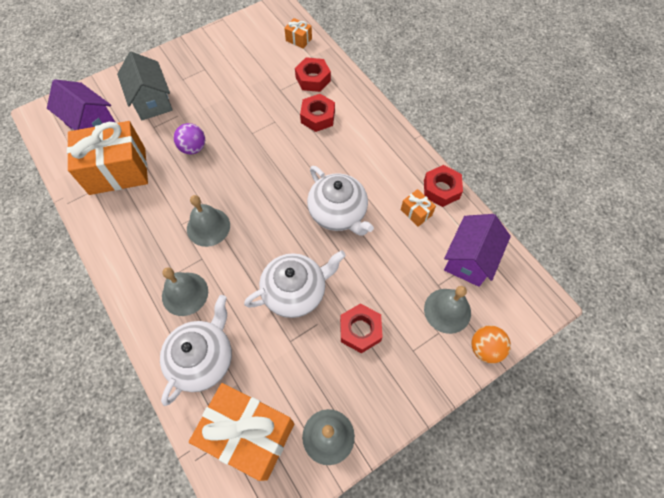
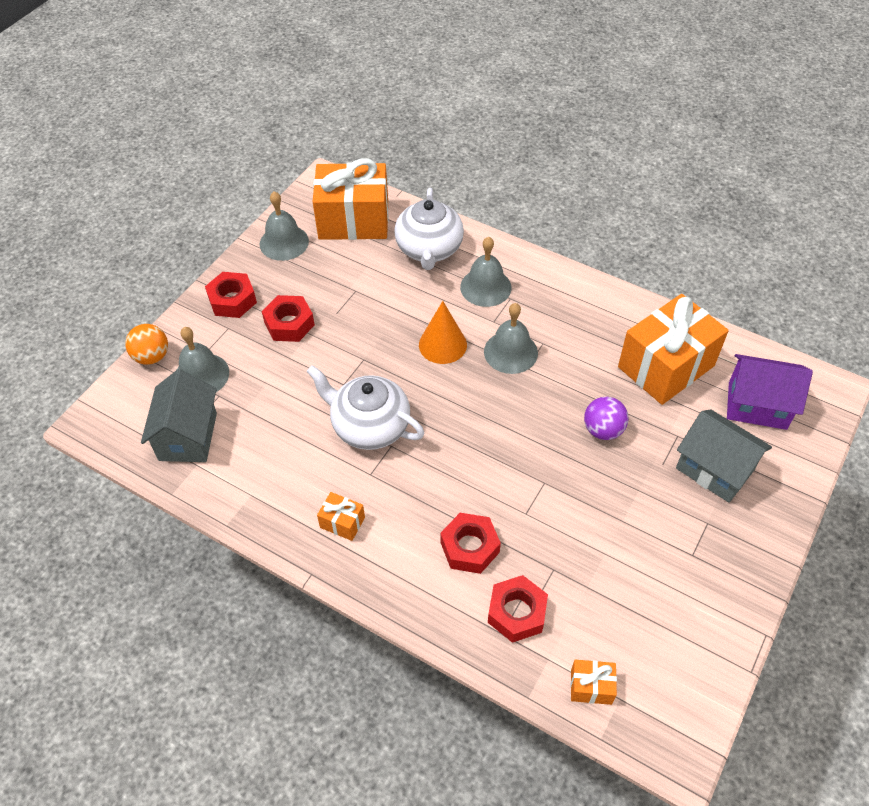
camera: 155 degrees right, 10 degrees down
(252, 255) = (442, 344): none -> orange cone
(295, 292) = (374, 330): white teapot -> none
(416, 212) = (271, 466): orange gift -> orange gift (342, 522)
(441, 189) = (247, 510): red nut -> red nut (232, 300)
(469, 259) = (188, 436): purple house -> grey house

